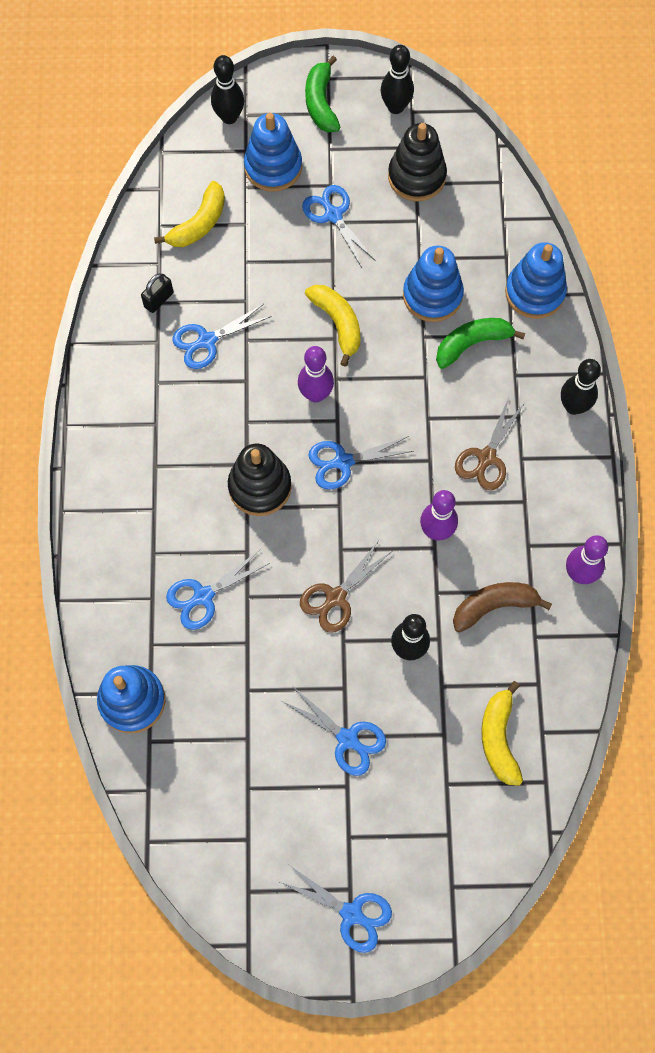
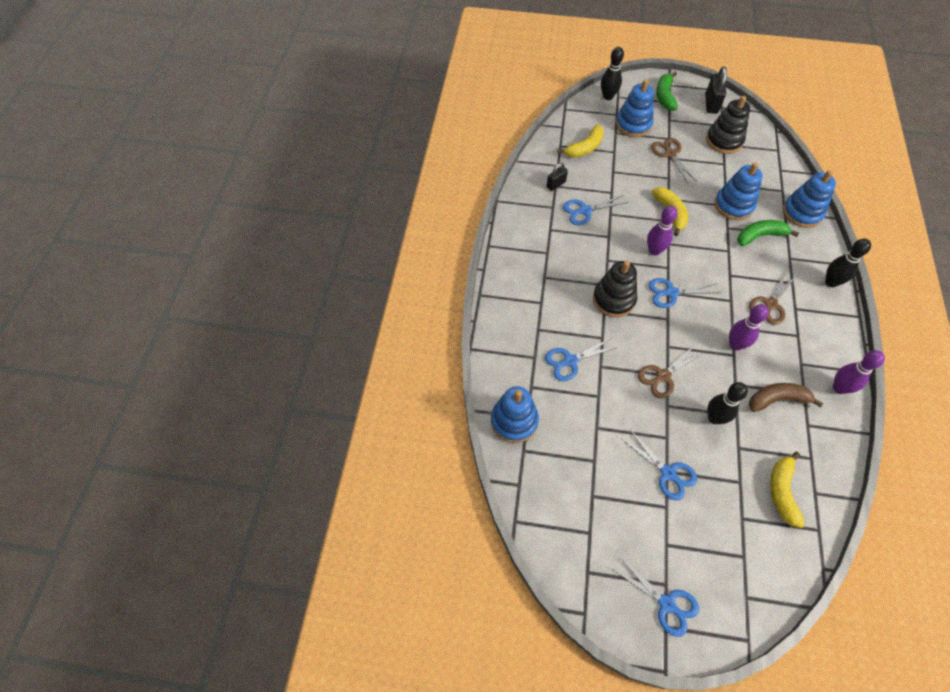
camera: 10 degrees right, 10 degrees down
(333, 214) = (670, 154): blue scissors -> brown scissors
(395, 107) = (711, 104): black bowling pin -> black padlock

